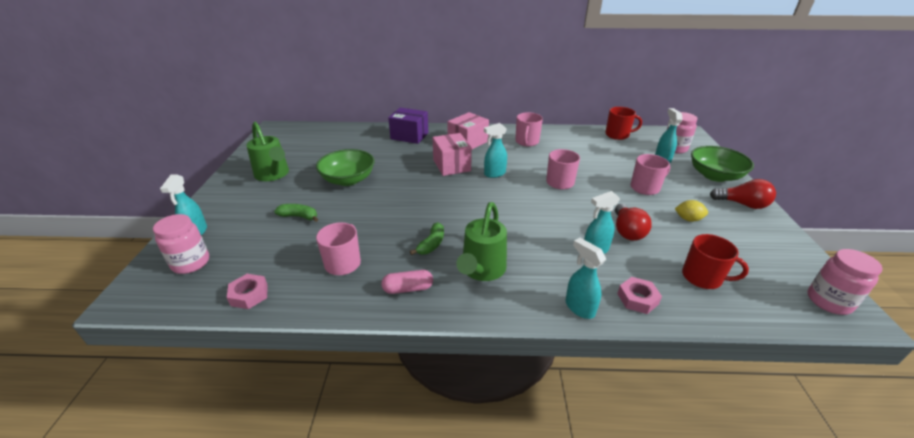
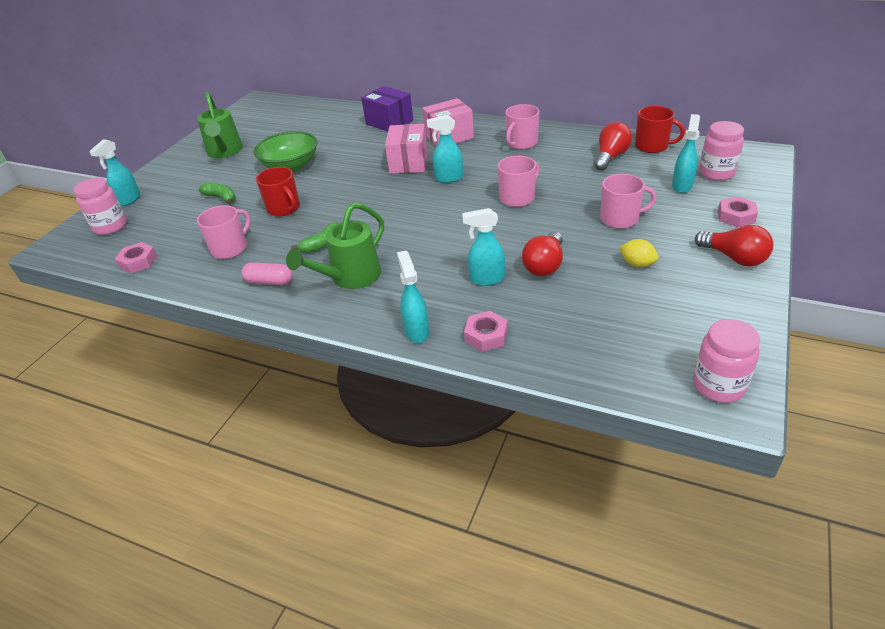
camera: 25 degrees right, 5 degrees up
(597, 145) = (610, 157): none -> red light bulb
(702, 277) = (584, 330): red mug -> red mug (284, 208)
(714, 176) = (736, 216): green bowl -> pink nut

